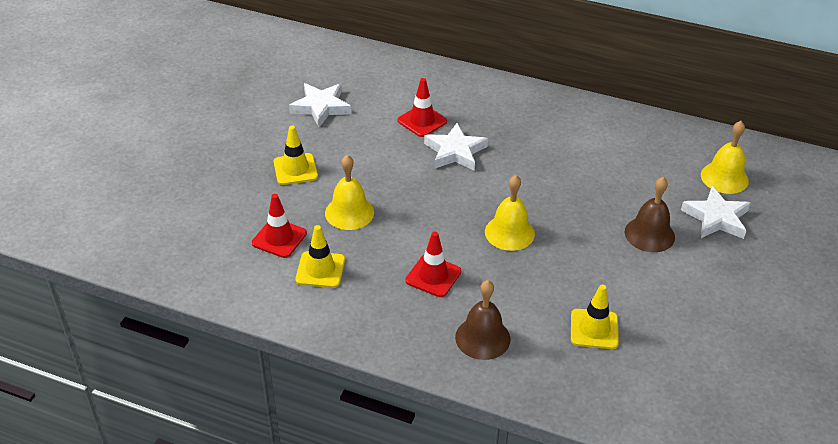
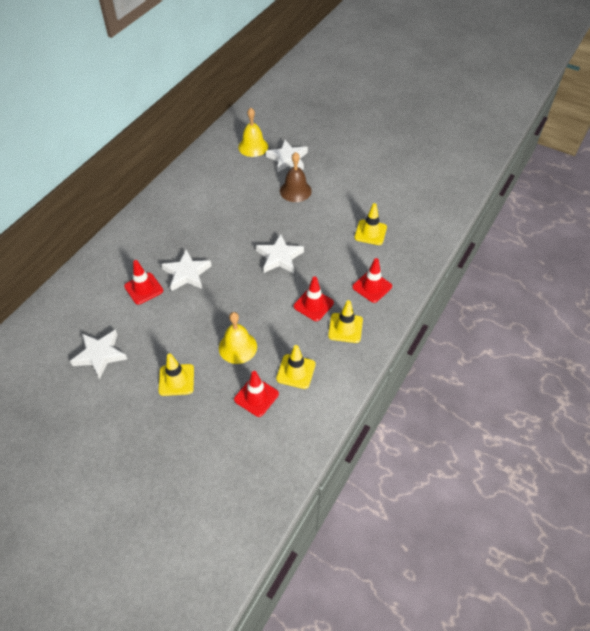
camera: 80 degrees left, 10 degrees up
(399, 313) = (345, 328): none -> yellow traffic cone
(482, 338) = (372, 287): brown bell -> red traffic cone
(509, 232) = (279, 257): yellow bell -> white star

